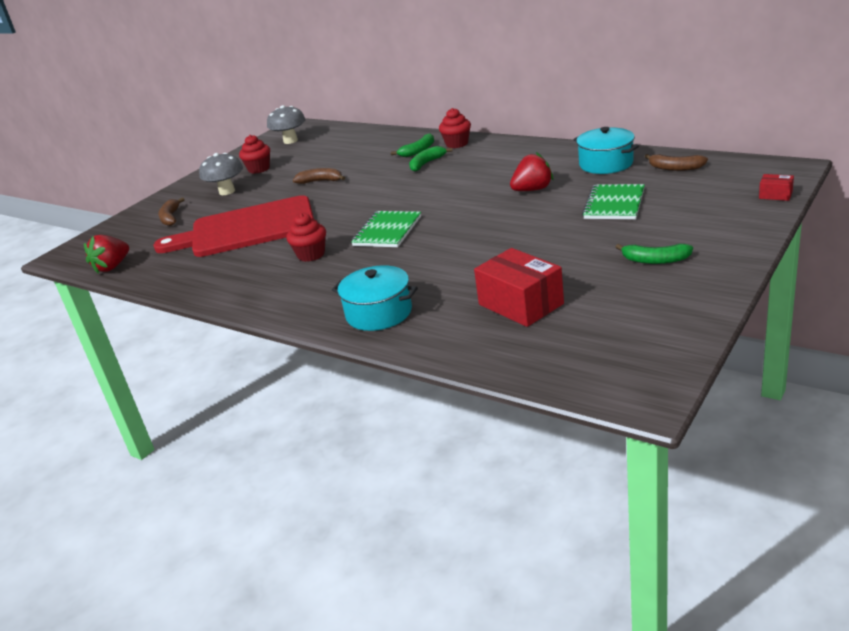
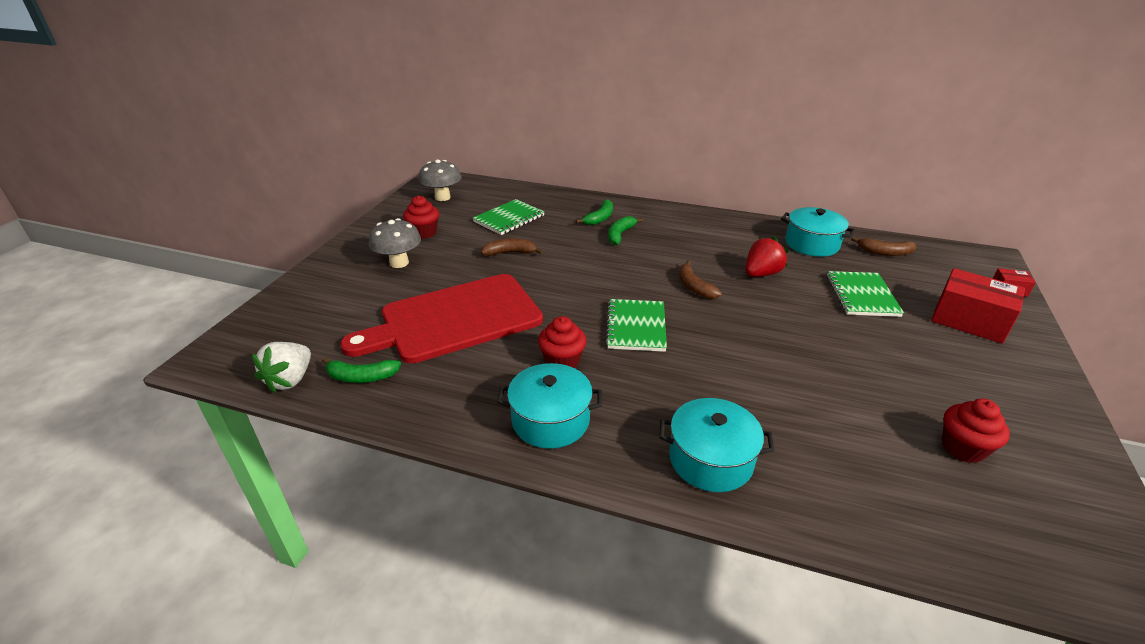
camera: 20 degrees left, 5 degrees up
(112, 267) = (290, 380): red strawberry -> white strawberry
(171, 218) = (341, 299): brown banana -> brown banana (694, 287)
(277, 290) = (550, 420): none -> turquoise pot
(337, 155) = (509, 219): none -> green notebook
(457, 144) = (636, 211): red cupcake -> red cupcake (963, 448)
(520, 304) = (874, 442): red box -> red box (969, 320)
(655, 260) = (968, 373): green banana -> green banana (361, 377)

